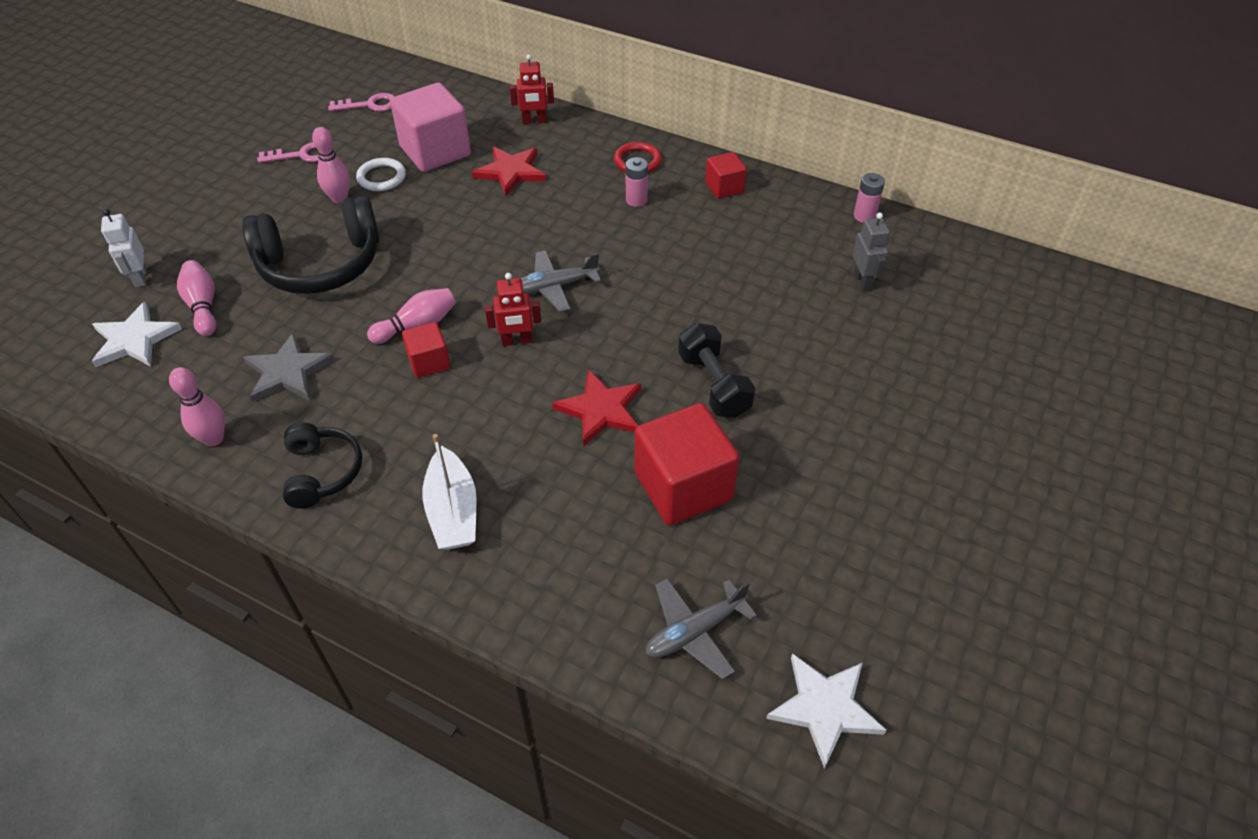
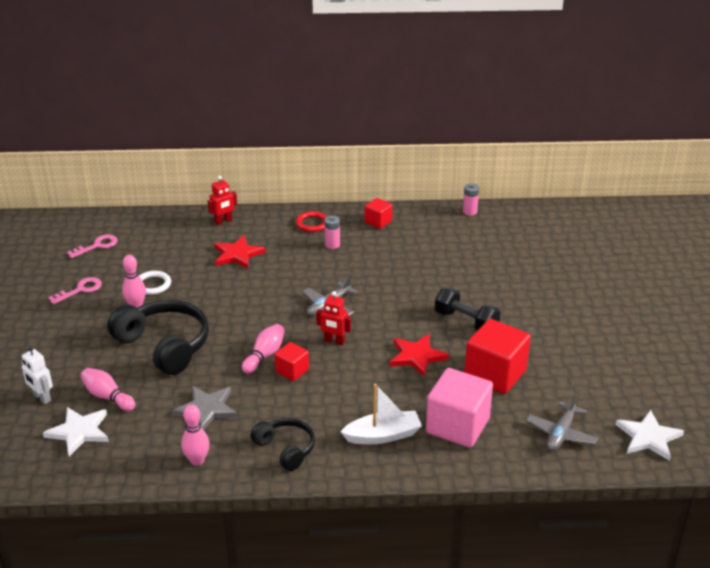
camera: 30 degrees left, 15 degrees down
(321, 264) = (164, 346): black headphones -> black headphones turned 90 degrees counterclockwise
(435, 151) = (174, 258): pink cube -> pink cube (457, 426)
(453, 511) = (383, 435): white boat -> white boat turned 60 degrees counterclockwise
(516, 341) = (334, 341): red robot -> red robot turned 60 degrees clockwise
(863, 281) = (498, 244): grey robot -> none

